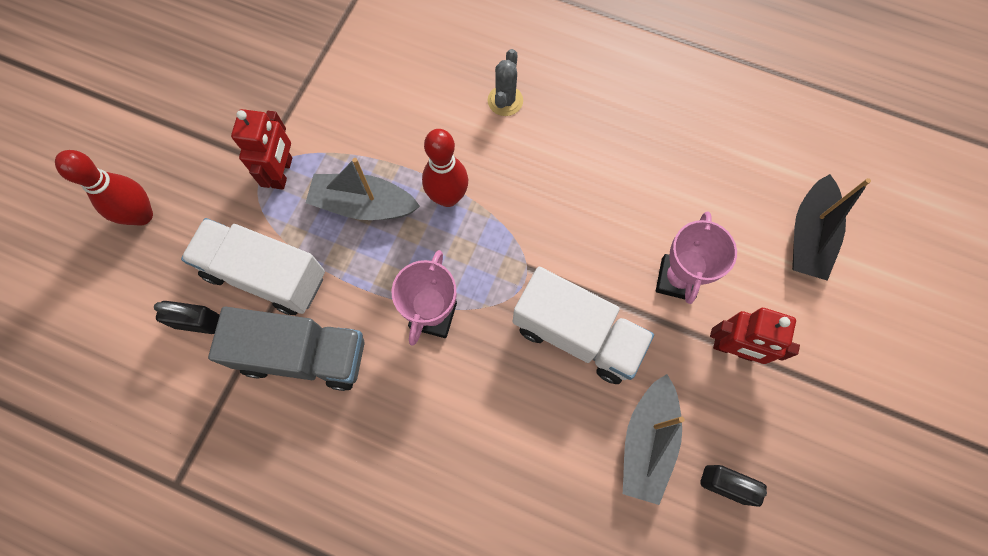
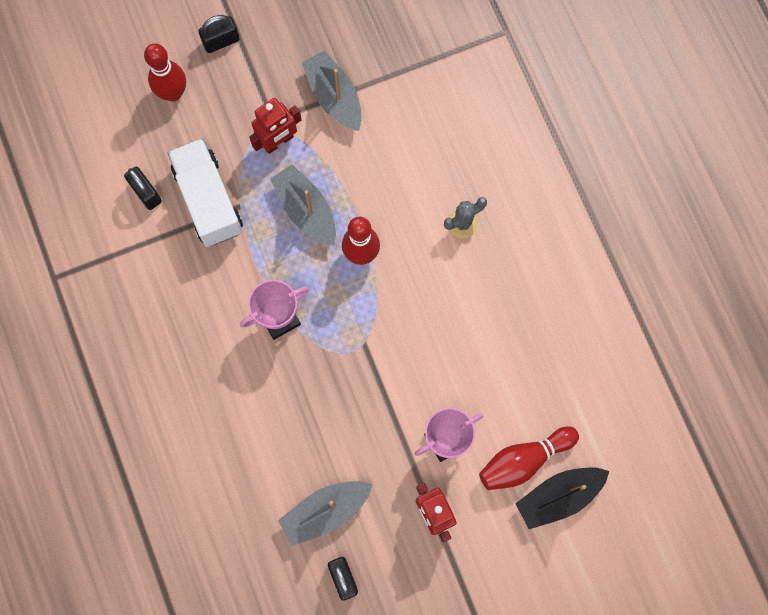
camera: 45 degrees right, 5 degrees up
(148, 137) = (221, 41): none -> black padlock
(296, 97) = (334, 97): none -> grey boat
(303, 355) = (185, 270): grey truck -> none
(577, 335) = (350, 412): white truck -> none
(752, 234) = (524, 460): none -> red bowling pin

